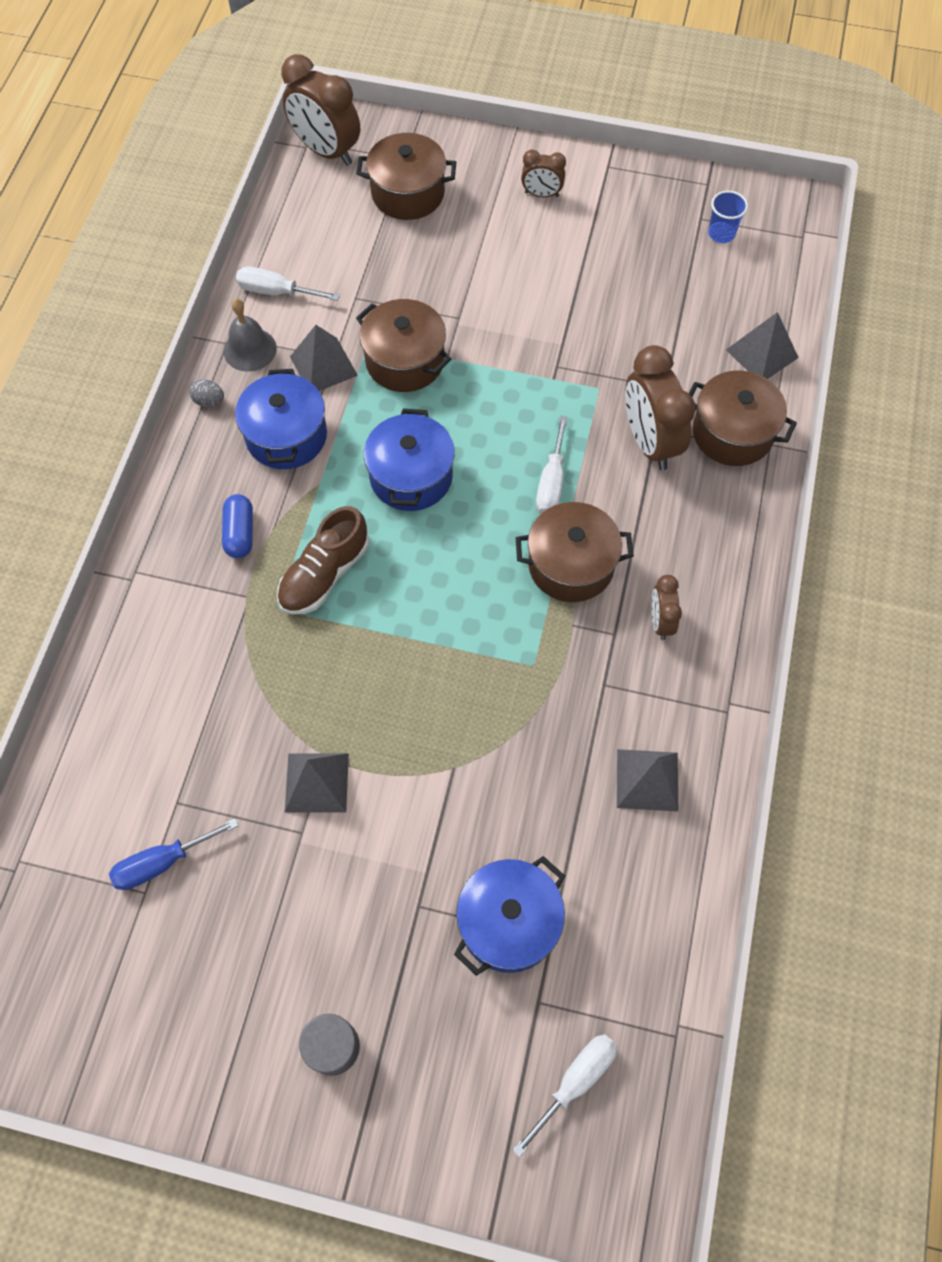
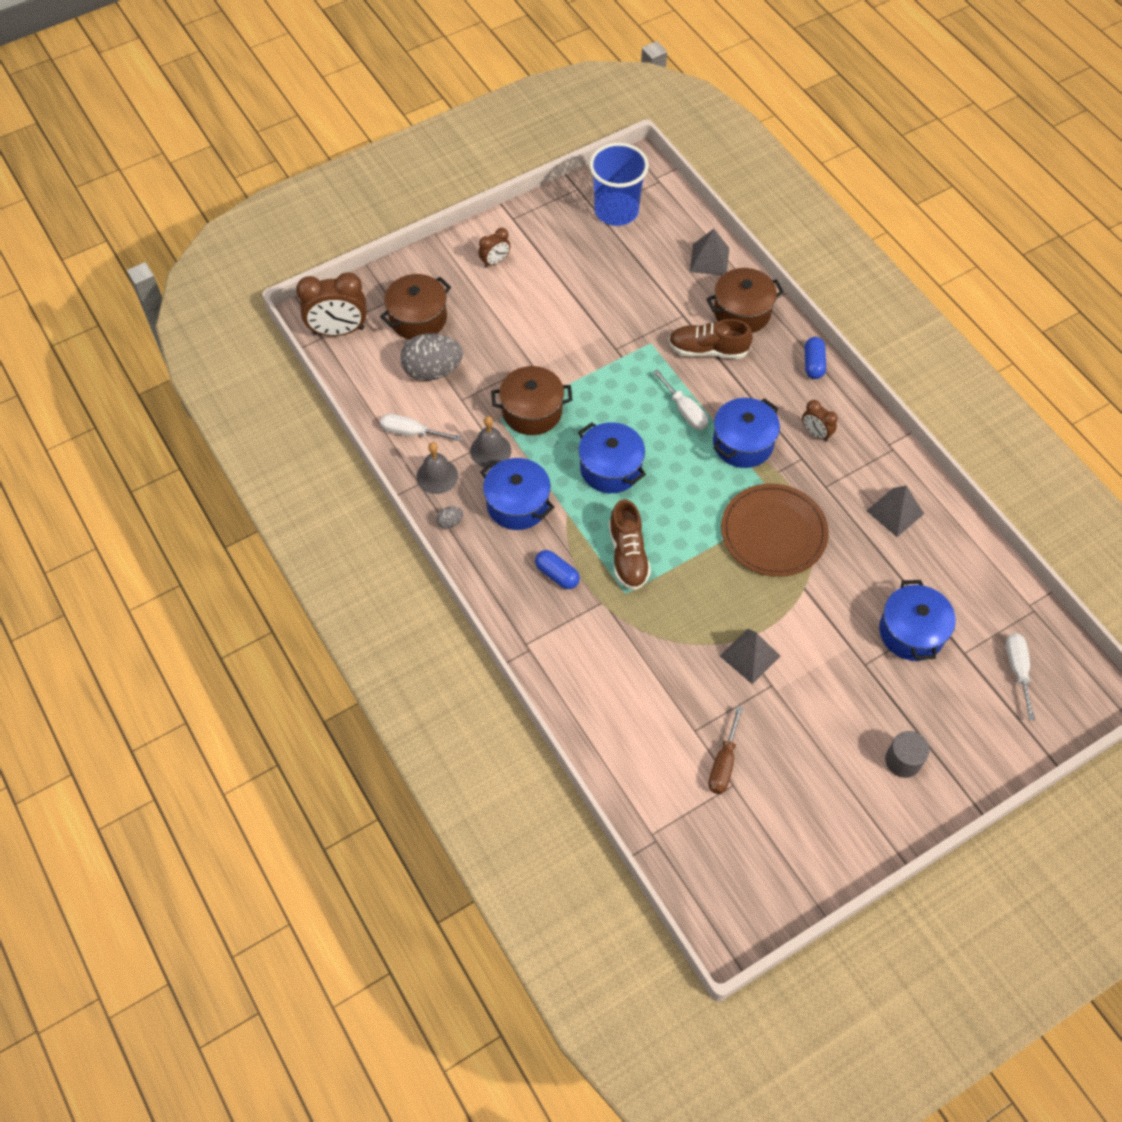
camera: 45 degrees left, 5 degrees down
(162, 862) = (723, 763): blue screwdriver -> brown screwdriver
(276, 292) = (411, 432): white screwdriver -> white screwdriver turned 45 degrees clockwise
(323, 366) = (490, 450): grey pyramid -> grey bell
(362, 251) = (432, 371): none -> grey egg
(492, 682) = (773, 532): none -> brown plate
(571, 565) = (743, 443): brown pot -> blue pot
(649, 442) = (708, 350): brown clock -> brown shoe
(721, 234) = (616, 211): blue cup -> blue cup, size x2.19
(747, 548) = (813, 364): none -> blue capsule

